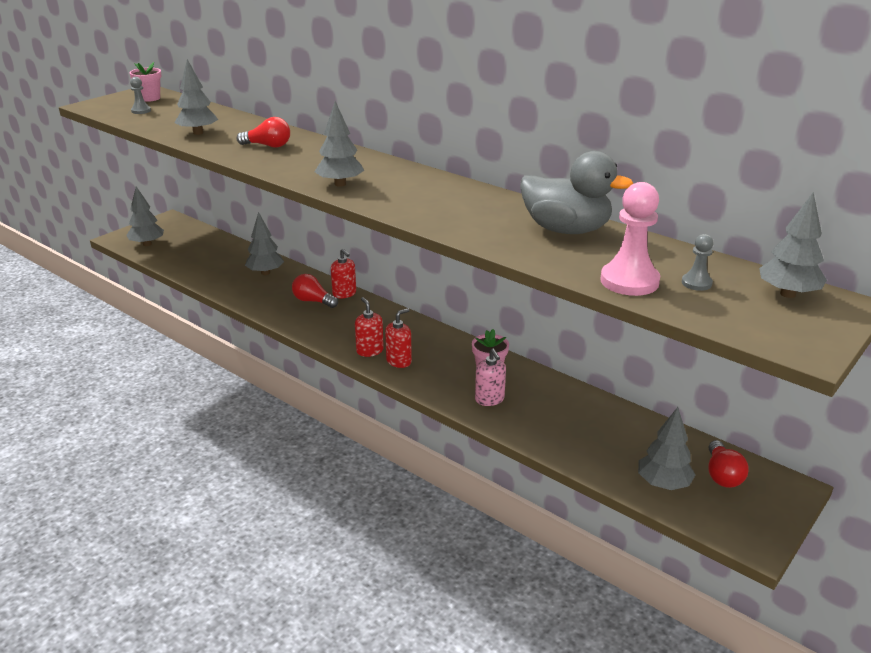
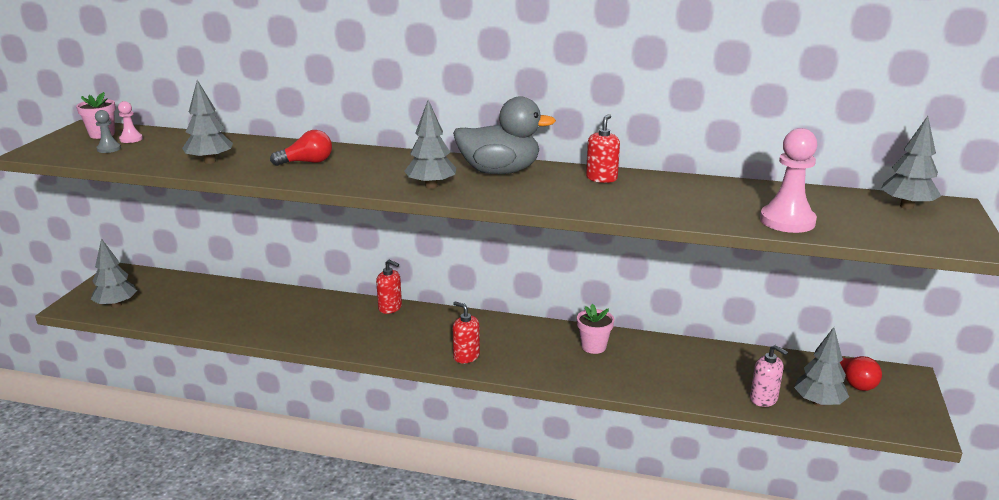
camera: 25 degrees left, 5 degrees down
(165, 105) = (131, 139): none -> pink pawn
(265, 273) = (286, 306): grey tree -> none
(313, 301) = (364, 322): red light bulb -> none
(399, 361) = (503, 359): red soap dispenser -> red soap dispenser (601, 178)
(489, 399) = (617, 371): pink soap dispenser -> pink soap dispenser (763, 399)
(566, 230) = (684, 189): grey duck -> grey duck (499, 172)
(696, 283) = (836, 212): grey pawn -> none

